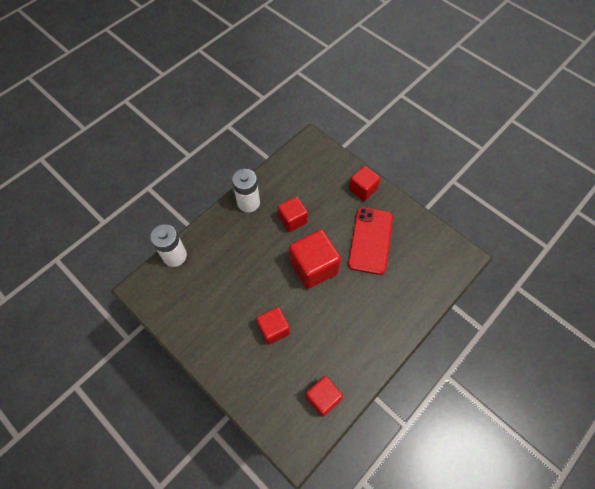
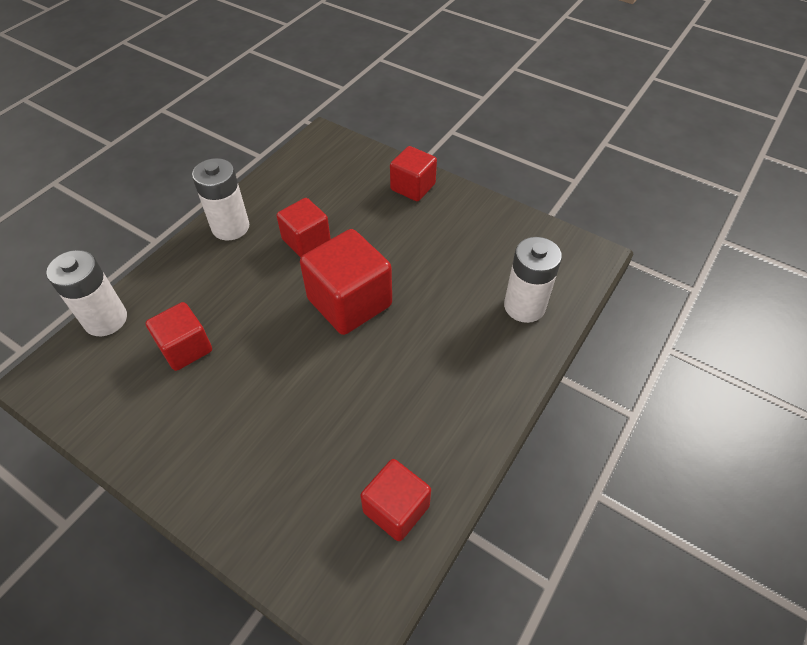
camera: 10 degrees left, 10 degrees down
(273, 329) = (291, 407): red cube -> red cube (185, 348)
(370, 240) = (437, 252): red phone -> none
(416, 286) = (524, 306): none -> white battery

